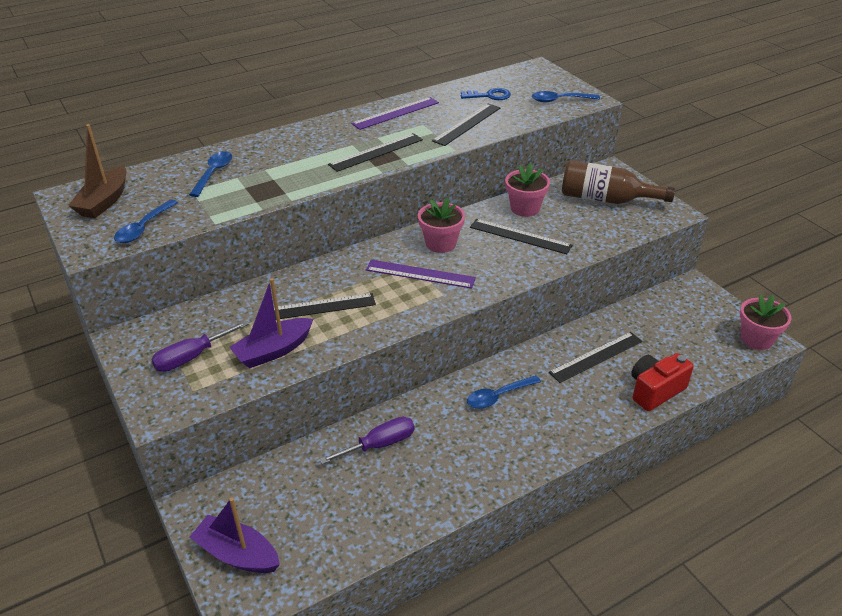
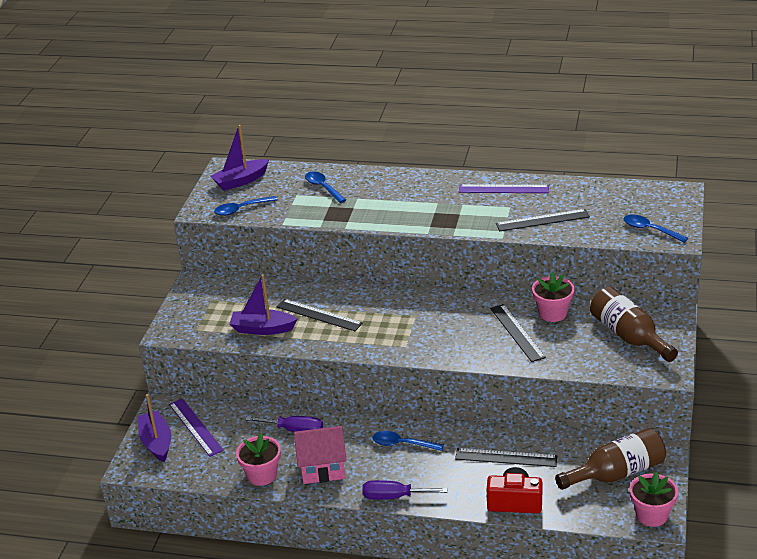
camera: 45 degrees right, 5 degrees down
(104, 201) = (240, 181): brown boat -> purple boat
(191, 357) = (216, 309): purple screwdriver -> purple screwdriver (394, 497)
(213, 173) = (323, 187): blue spoon -> blue spoon turned 90 degrees counterclockwise
(376, 152) = (445, 216): black ruler -> none
(420, 274) = (410, 325): purple ruler -> purple ruler (195, 427)
(441, 243) = (453, 310): pink flower pot -> pink flower pot (262, 475)
(457, 466) = (323, 468): none -> pink house
(489, 96) = (598, 202): blue key -> none
(688, 321) = (616, 473): none -> brown bottle

